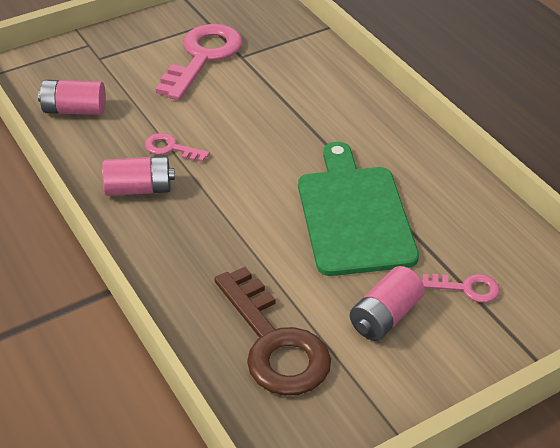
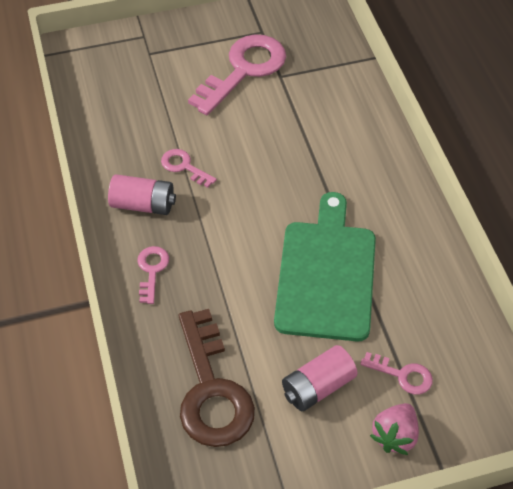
camera: 15 degrees right, 10 degrees up
(74, 110) = (111, 107): pink battery -> none
(169, 246) = (152, 270): none -> pink key
(481, 344) = (395, 436): none -> pink strawberry

